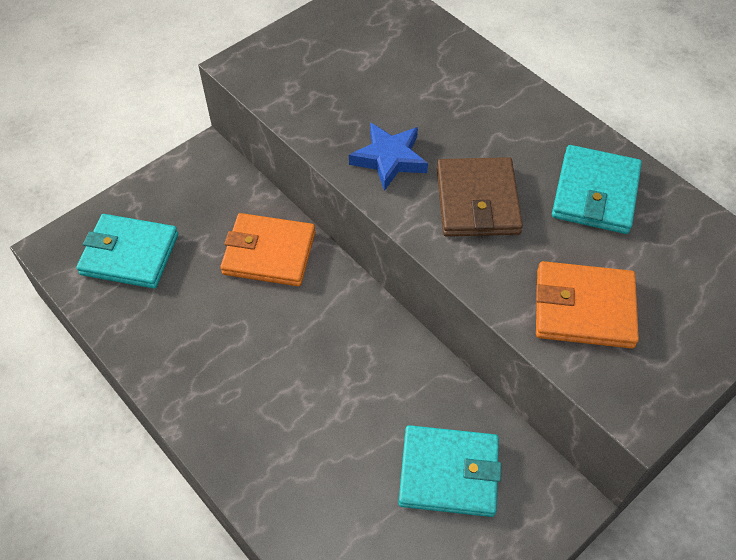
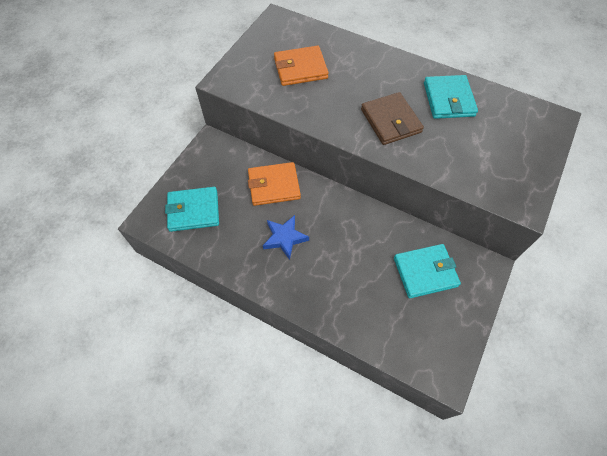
camera: 20 degrees left, 5 degrees up
(389, 159) = (332, 111): blue star -> blue star (285, 238)
(584, 308) = (472, 161): orange wallet -> orange wallet (300, 68)

